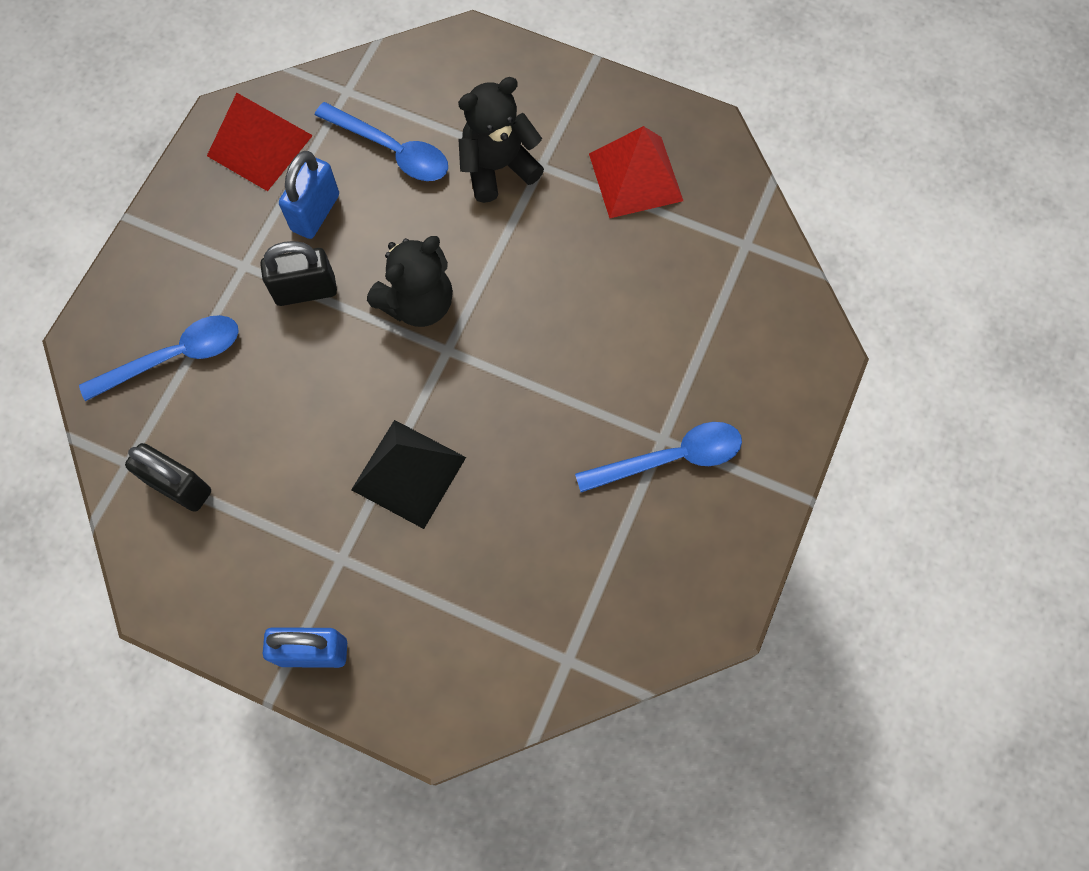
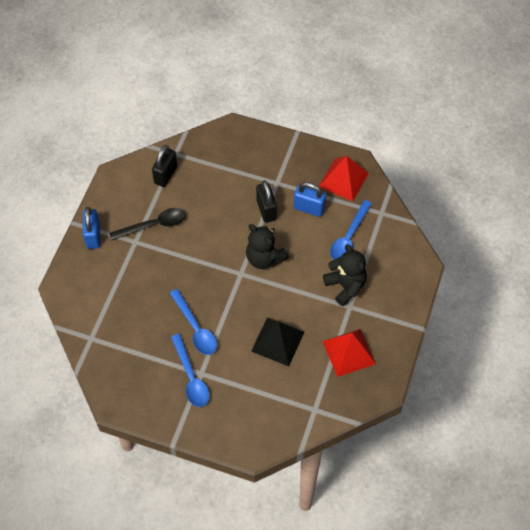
camera: 85 degrees right, 10 degrees down
(174, 357) = (227, 163): blue spoon -> blue spoon (195, 328)
(305, 517) = (154, 225): none -> black spoon
(409, 473) = (176, 264): black pyramid -> black pyramid (277, 341)

